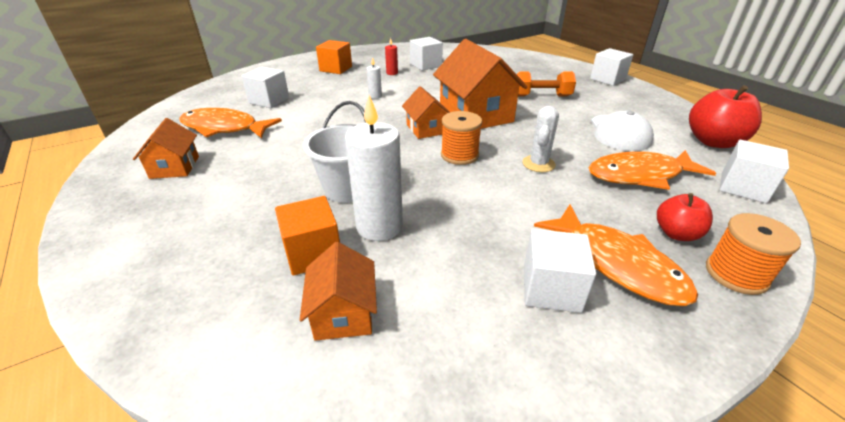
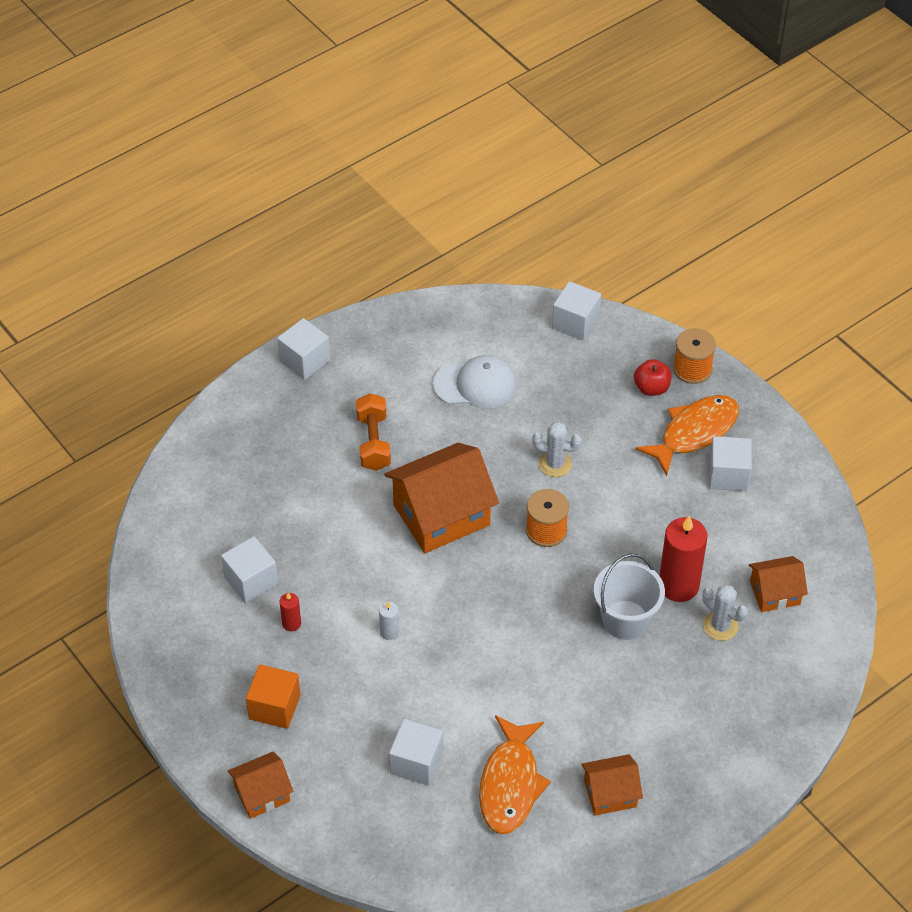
camera: 95 degrees left, 15 degrees up
(313, 253) = (720, 626): orange cube -> white cactus
(379, 226) = (678, 585): white candle -> red candle
(426, 129) = (487, 564): orange house -> orange house (262, 794)
(639, 175) = (565, 389): orange fish -> none
(713, 142) = (488, 312): red apple -> none

